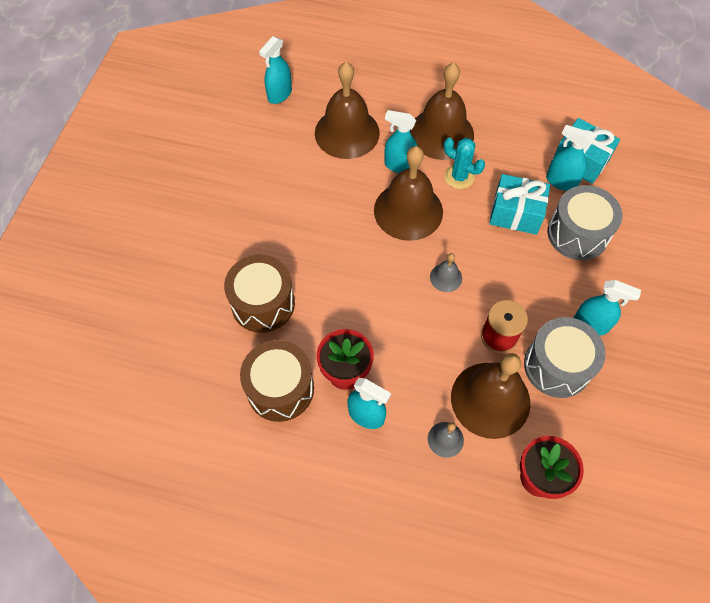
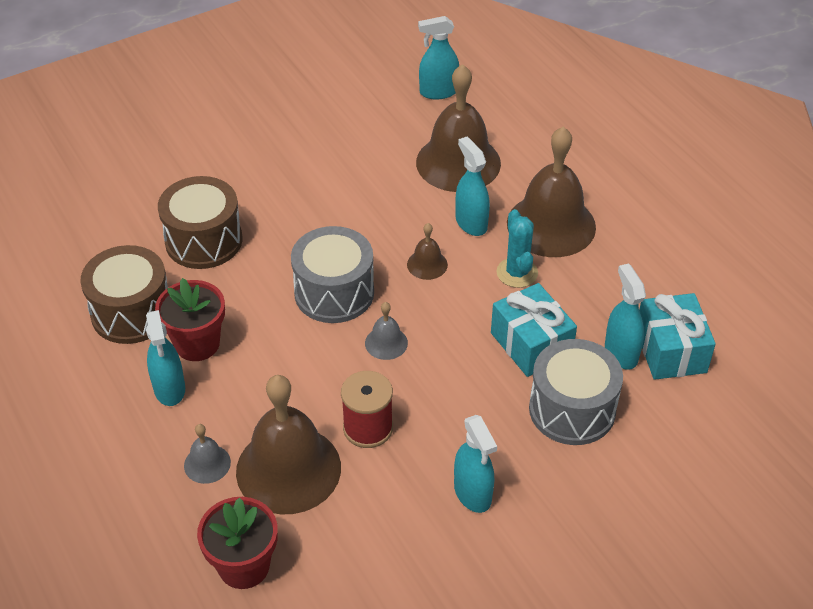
camera: 45 degrees right, 15 degrees down
(408, 211) = (427, 264): brown bell -> brown bell, size x0.44
(557, 366) = (388, 497): grey drum -> grey drum (334, 292)

